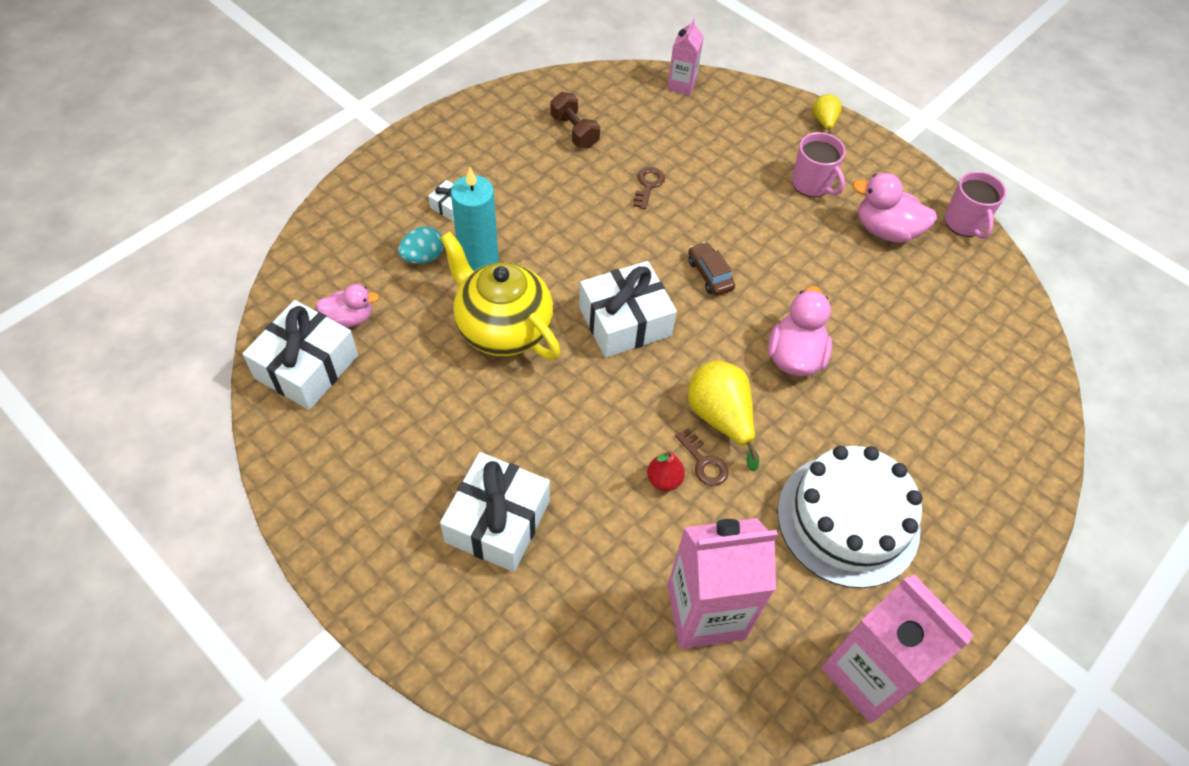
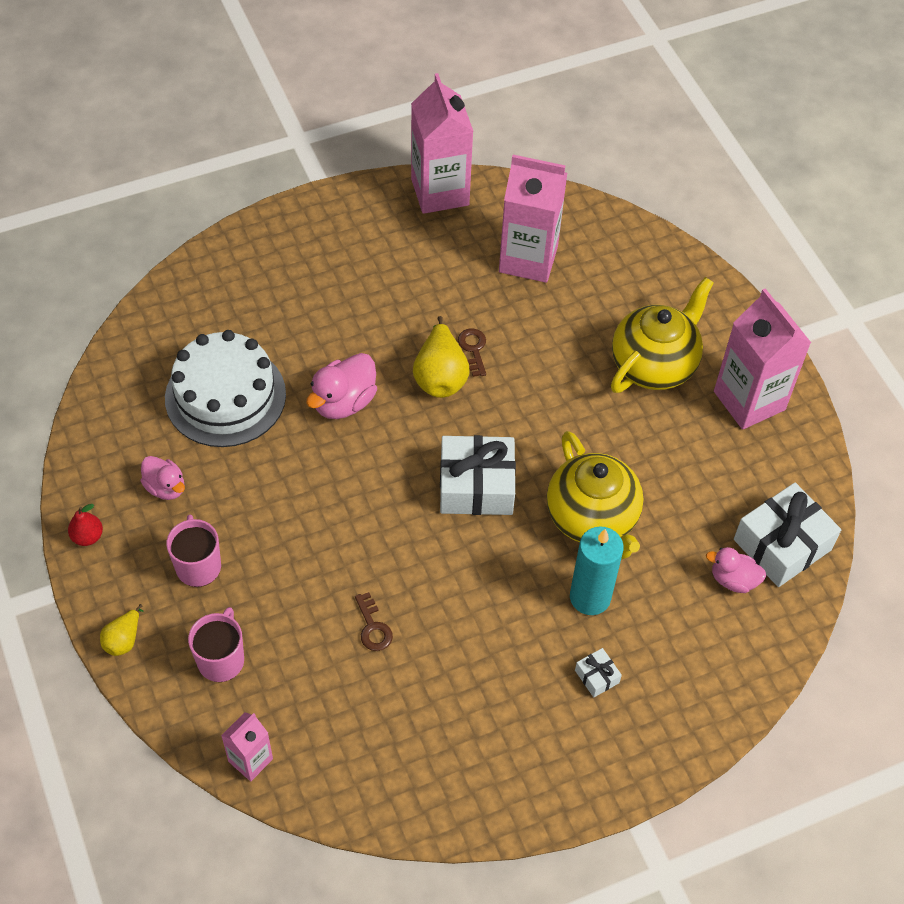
camera: 155 degrees left, 0 degrees up
(374, 516) = (749, 400): none -> pink carton
(423, 257) = (644, 623): turquoise egg -> none
(497, 521) = (654, 364): white gift -> yellow teapot
(574, 131) = (417, 733): brown dumbbell -> none
(648, 185) = (373, 627): brown key -> brown key turned 60 degrees counterclockwise
(664, 480) = (512, 348): red pear -> red pear (87, 537)
(710, 274) = (370, 503): brown car -> none
(848, 519) = (388, 275): white cake -> white cake (225, 396)
(885, 230) = (165, 487): pink duck -> pink duck, size x0.65
(964, 223) = (81, 467): pink mug -> pink mug (221, 659)

